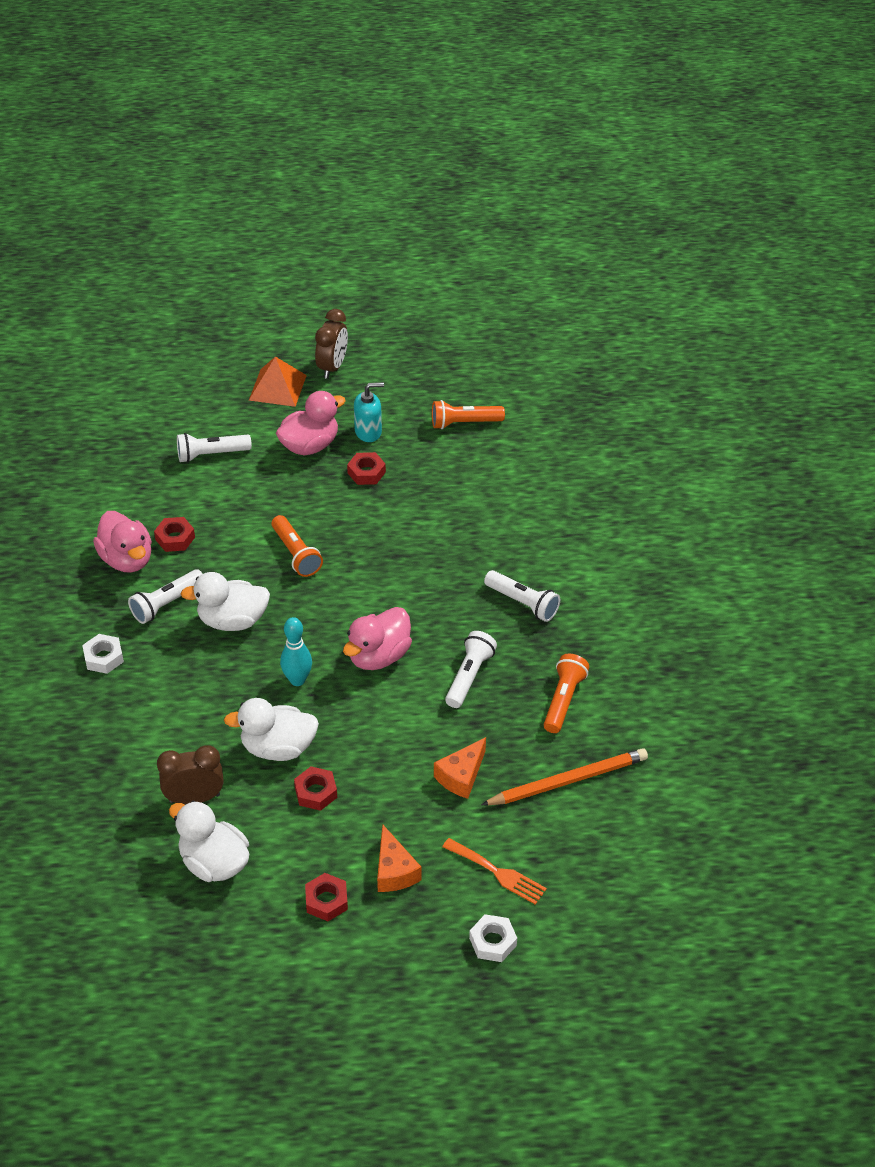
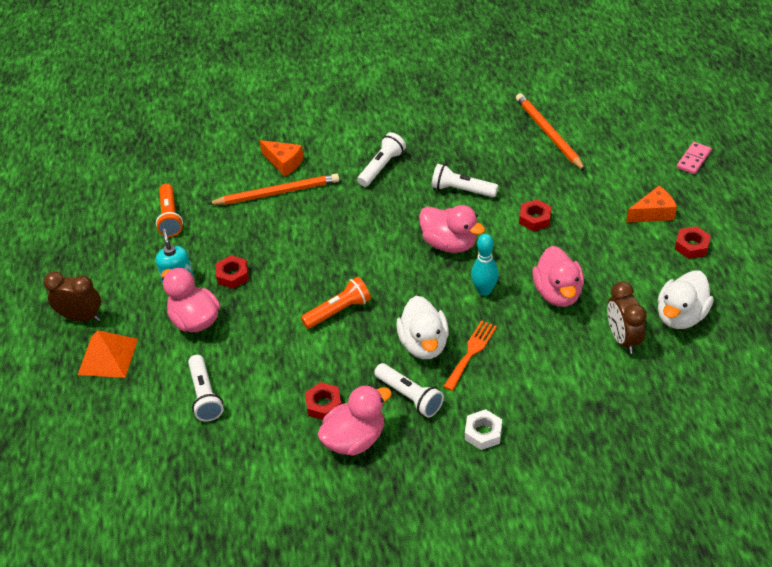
camera: 90 degrees left, 0 degrees up
(278, 747) = (558, 293): white duck -> pink duck
(316, 792) = (595, 264): red nut -> red nut (535, 219)
(461, 776) = (558, 186): orange cheese -> orange cheese (284, 163)
(490, 508) = (277, 193): none -> orange pencil
(493, 942) = (693, 159): white nut -> pink domino
(498, 873) = (637, 161): orange fork -> orange fork (471, 352)
(563, 700) = (475, 140): orange flashlight -> none

